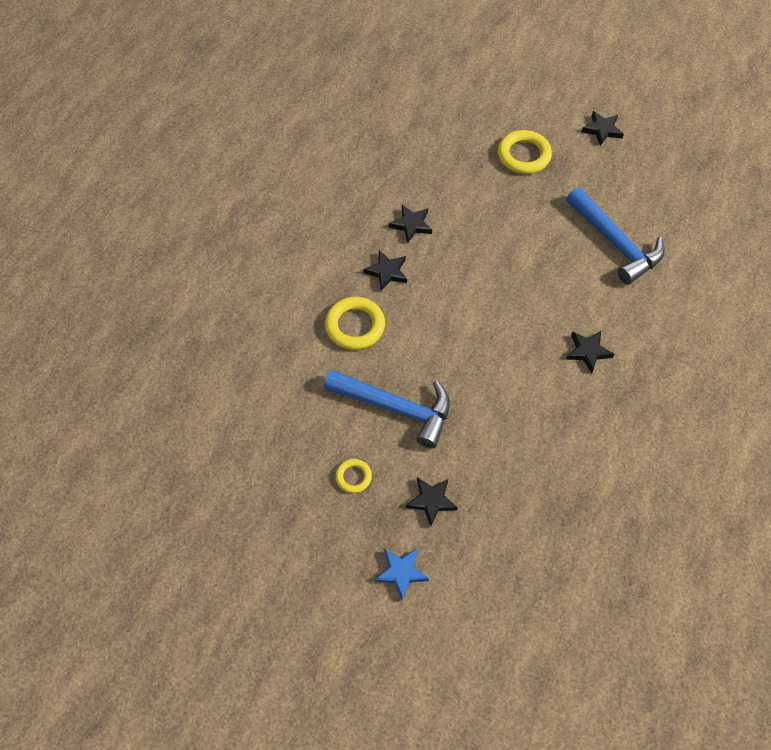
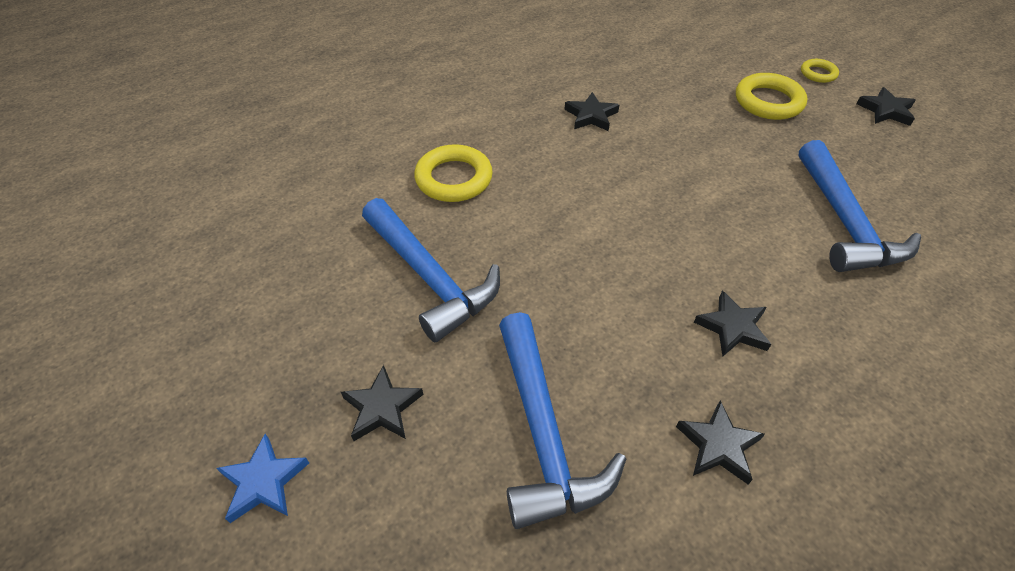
camera: 30 degrees right, 10 degrees down
(353, 477) = (315, 328): yellow ring -> yellow ring (818, 74)
(387, 272) = (530, 145): black star -> black star (718, 445)
(526, 468) = (543, 433): none -> blue hammer

